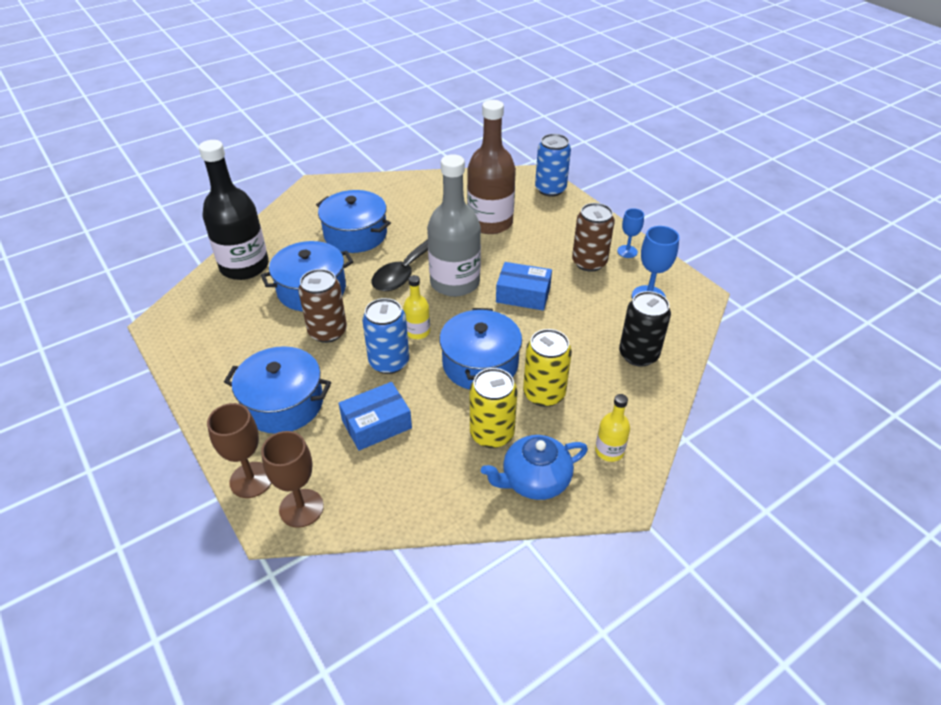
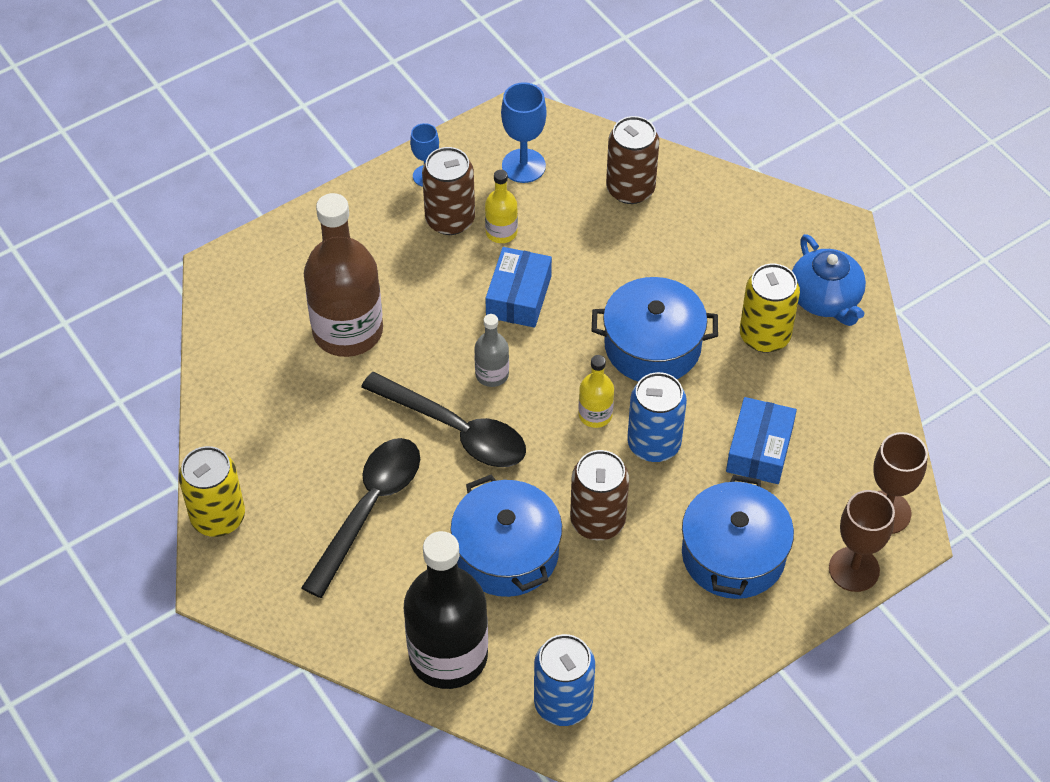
camera: 90 degrees left, 10 degrees up
(355, 234) = (369, 508): blue pot -> black spoon
(376, 424) = (759, 449): blue box -> blue box turned 45 degrees clockwise
(455, 282) = (492, 374): grey bottle -> grey bottle, size x0.47
(544, 394) = (699, 284): yellow can -> yellow can (218, 517)
(550, 189) = (262, 251): blue can -> blue can (563, 703)
(609, 451) = (779, 232): yellow bottle -> yellow bottle (501, 232)
(638, 355) = (630, 189): black can -> brown can

